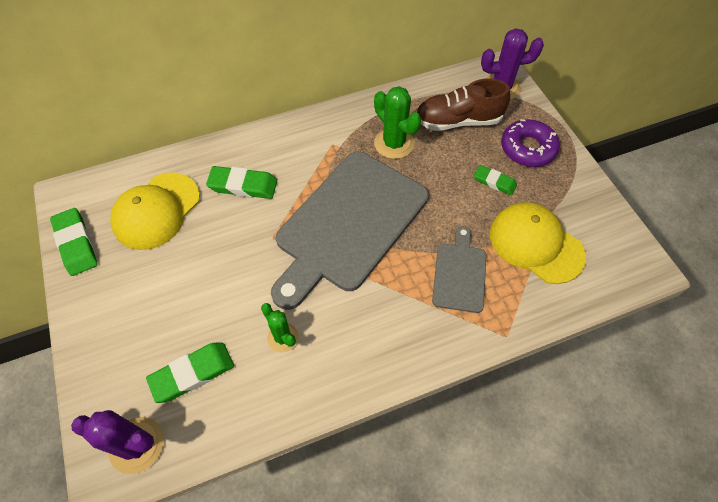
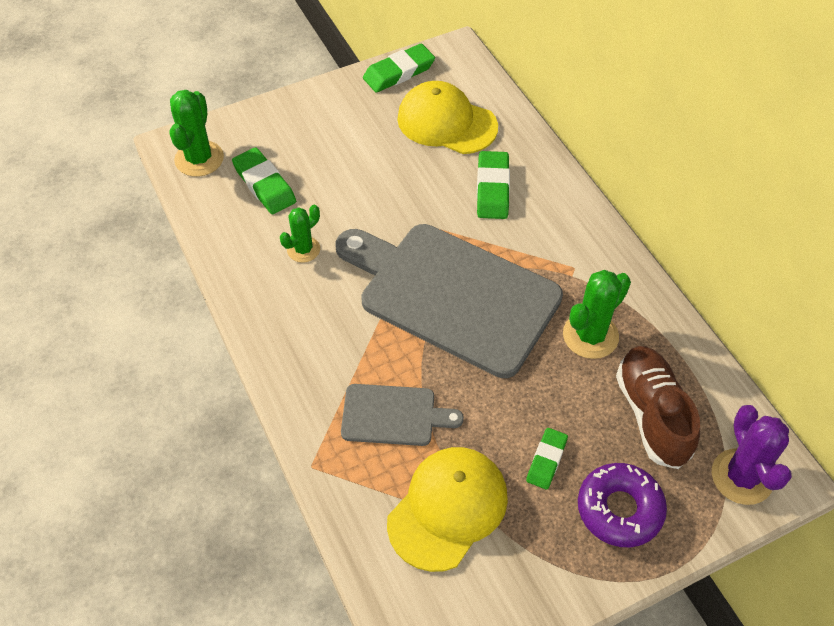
camera: 85 degrees right, 5 degrees down
(136, 445) = (199, 159): purple cactus -> green cactus

